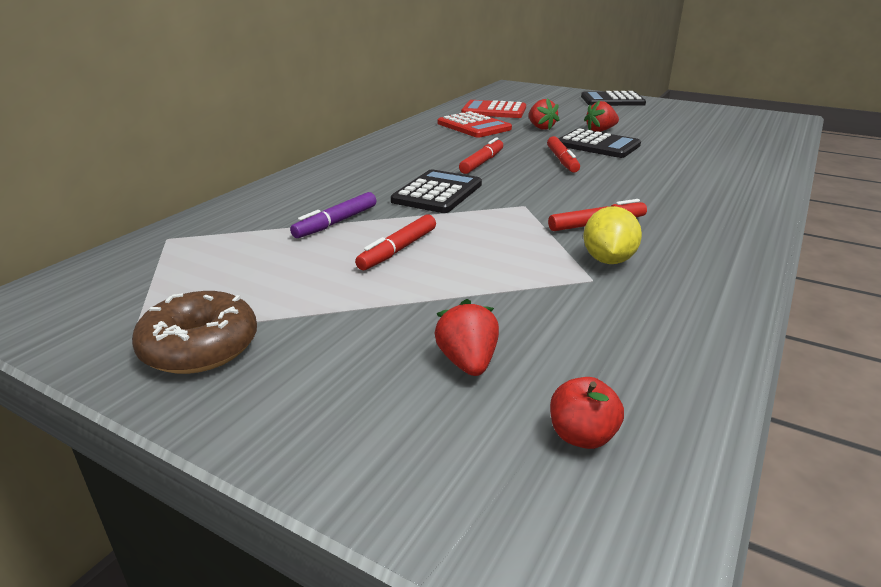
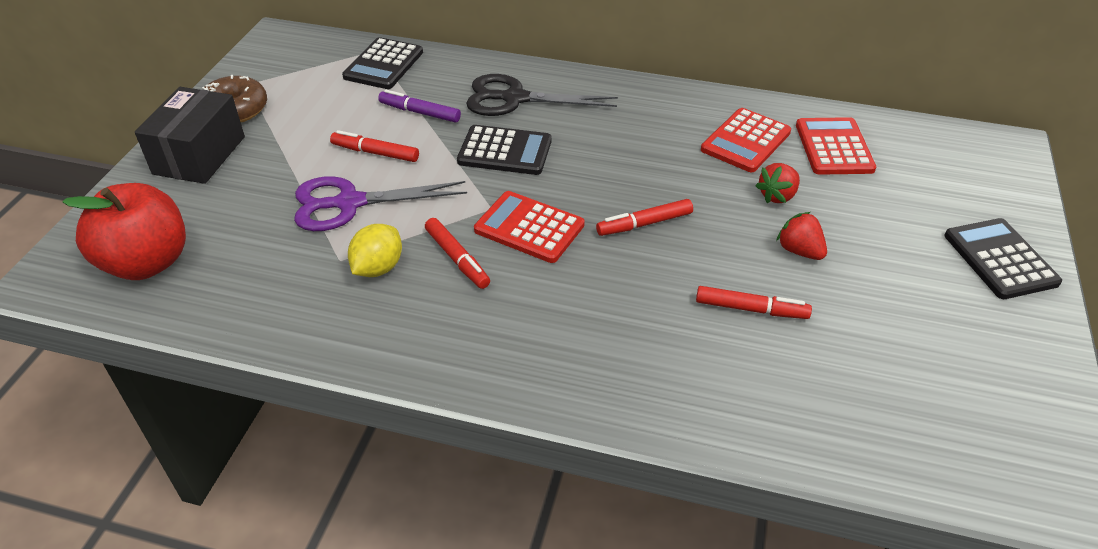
camera: 75 degrees right, 15 degrees up
(306, 383) = (199, 155): none -> black box
(351, 182) = (514, 98): none -> black scissors
(467, 362) = (220, 210): red strawberry -> none
(482, 162) = (607, 166): red marker -> red marker (751, 309)
(489, 269) = (349, 203): none -> purple scissors
(557, 194) = (529, 228): none -> red calculator
(582, 436) = (147, 263): red apple -> red apple, size x2.35
(598, 145) = (726, 251): black calculator -> black calculator (383, 64)
(608, 260) = (378, 268): yellow lemon -> yellow lemon turned 60 degrees counterclockwise

